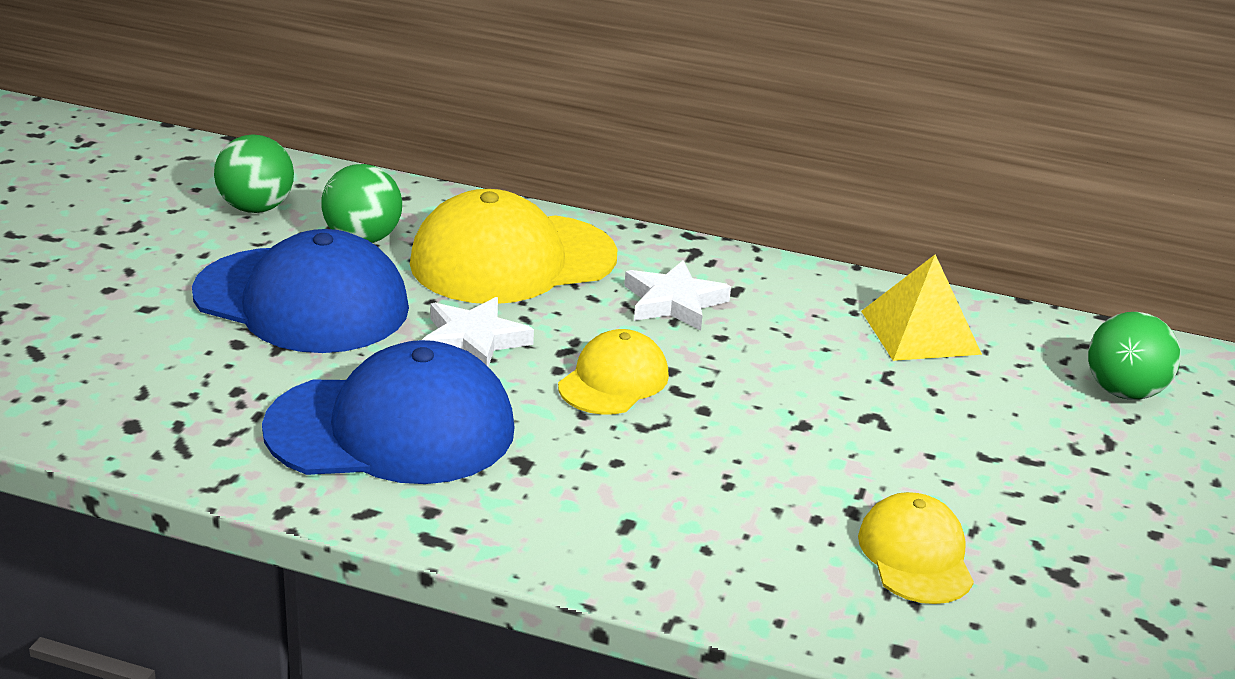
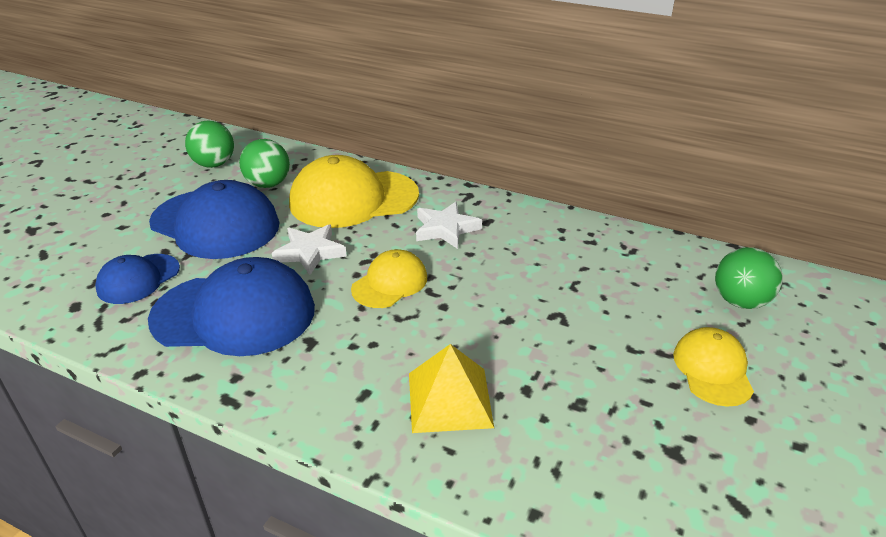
camera: 10 degrees right, 5 degrees up
(215, 384) = (138, 279): none -> blue cap
(915, 555) = (565, 429): yellow cap -> yellow cap (712, 369)
(920, 332) = (604, 253): yellow pyramid -> yellow pyramid (450, 399)

